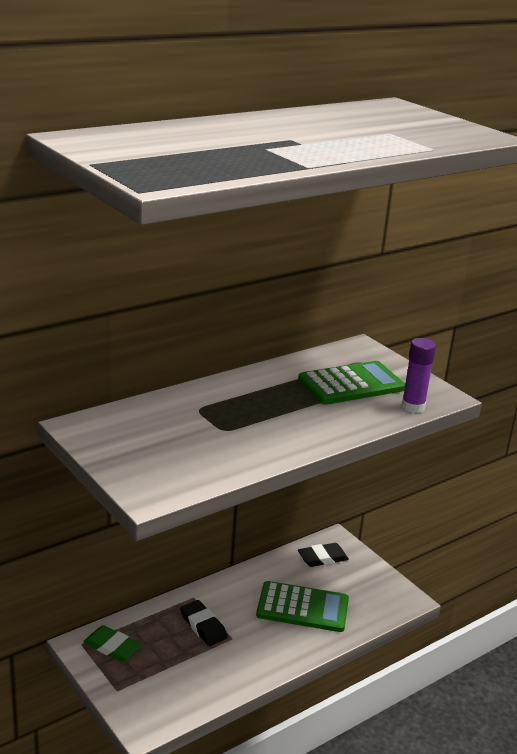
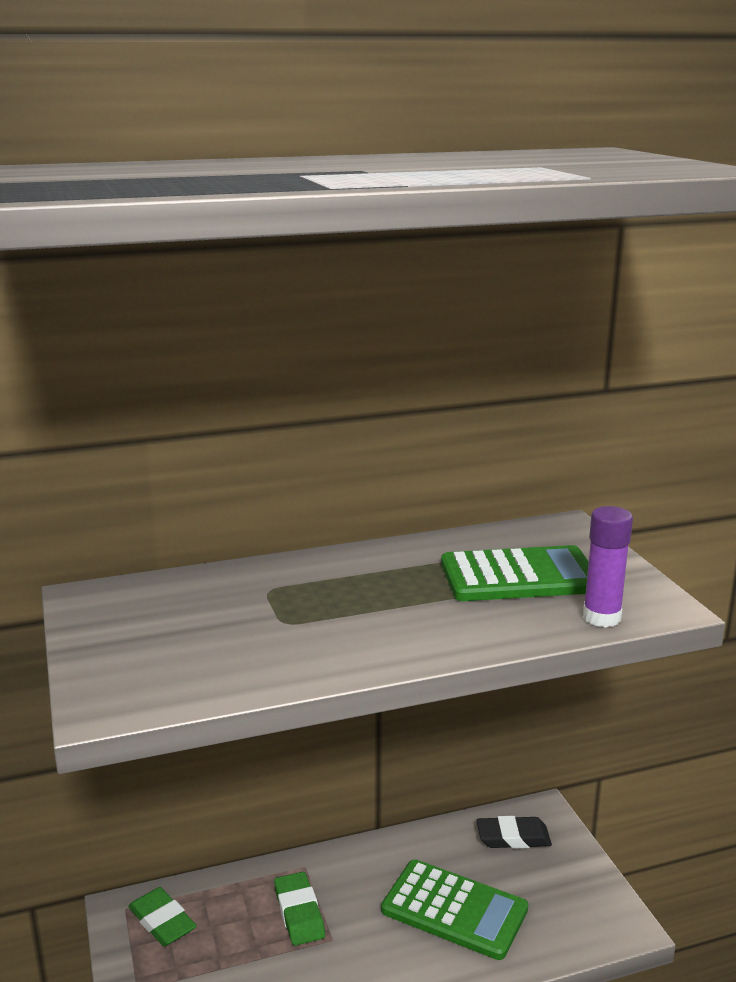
camera: 20 degrees right, 5 degrees down
(203, 626) = (299, 912): black eraser -> green eraser

